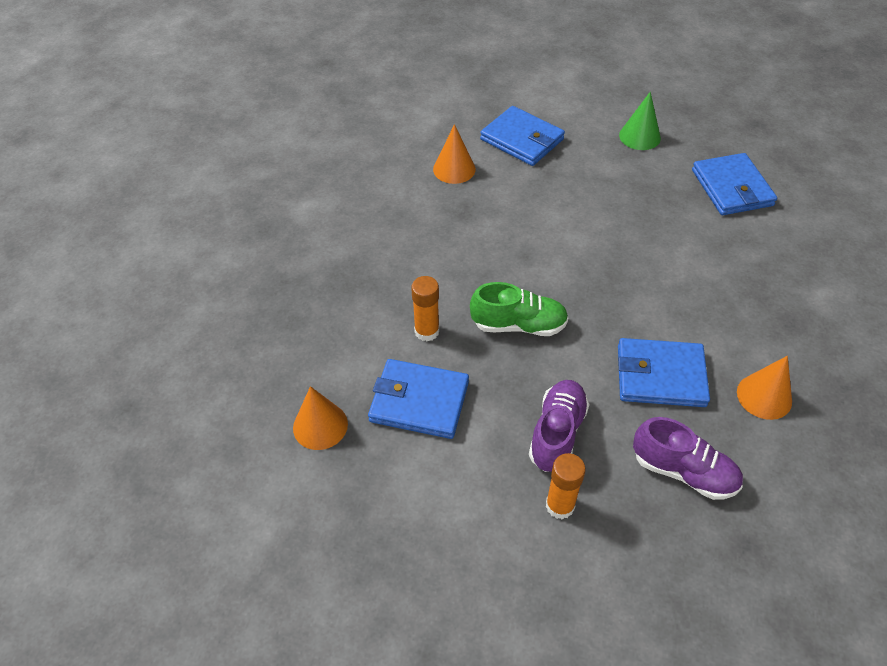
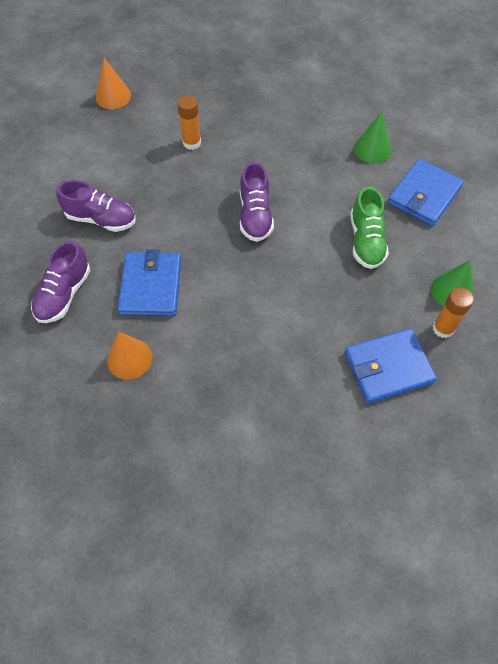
camera: 85 degrees right, 10 degrees up
(419, 401) = (130, 143): blue wallet -> none
(454, 169) = (372, 149): orange cone -> green cone
(519, 325) = (200, 196): green shoe -> green shoe (366, 241)
(550, 273) = (255, 215): none -> purple shoe
(560, 505) = (44, 220): orange glue stick -> orange glue stick (443, 328)

